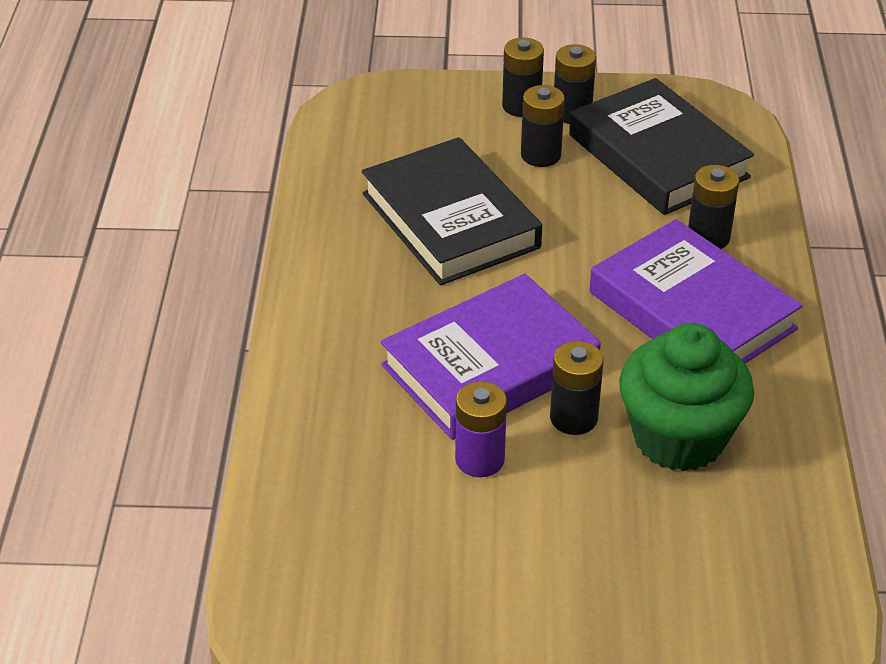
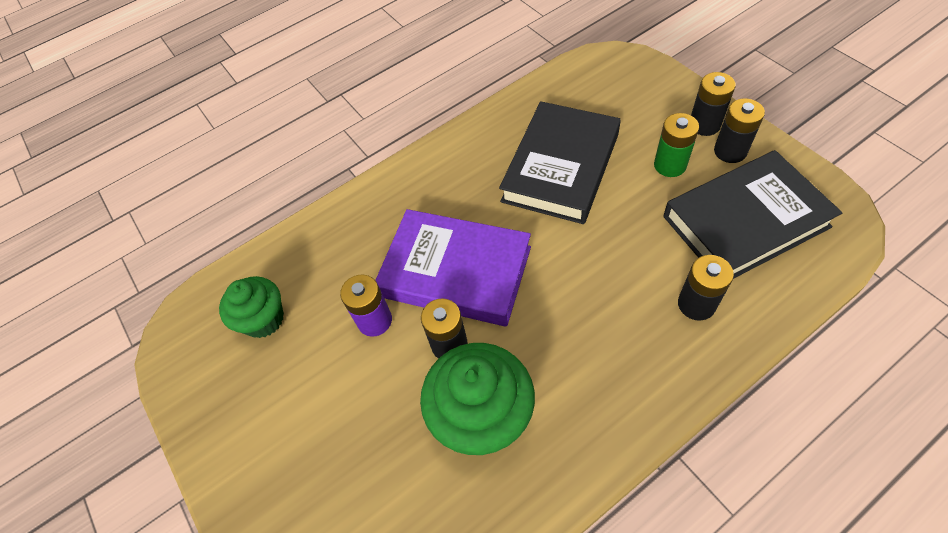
camera: 60 degrees right, 15 degrees up
(368, 554) = (263, 319): none -> green cupcake
(540, 155) = (670, 165): black battery -> green battery
(657, 156) = (745, 221): black book -> black book turned 45 degrees clockwise
(691, 311) = (611, 343): purple book -> none

